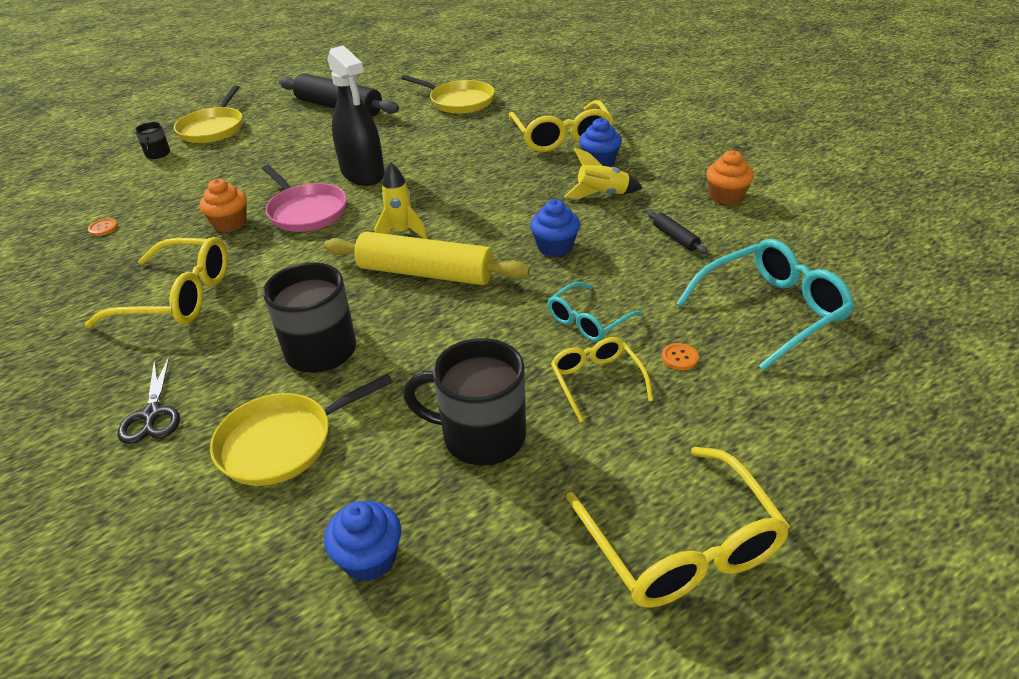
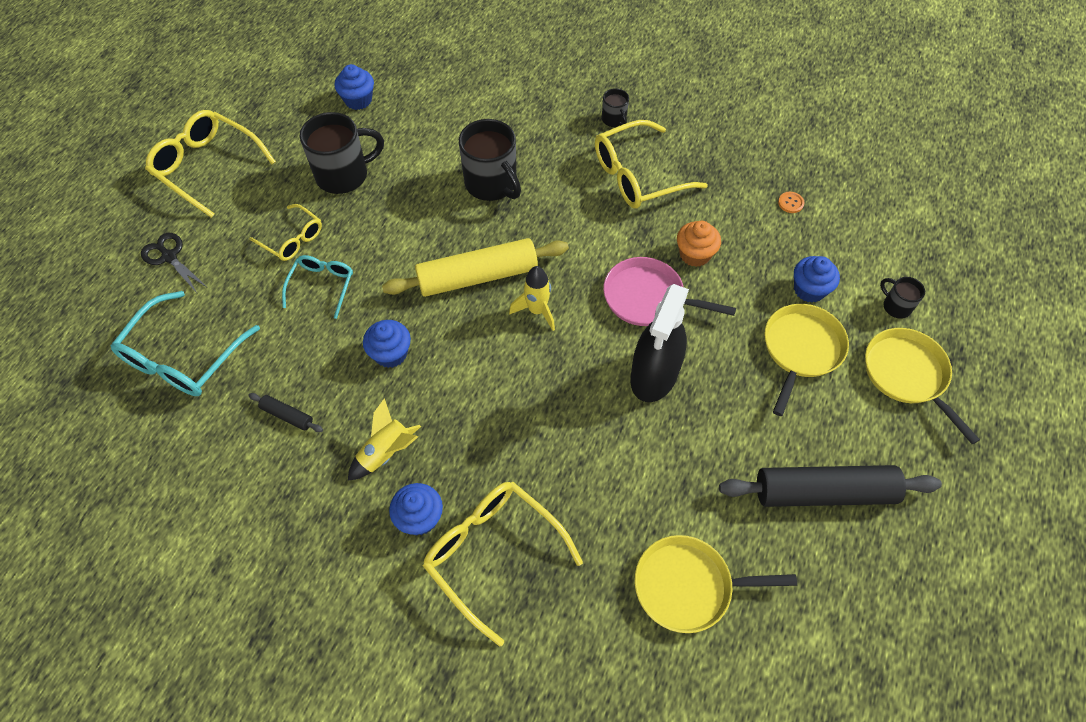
camera: 145 degrees right, 20 degrees up
(111, 362) = (614, 120): none -> black mug
(152, 414) = (545, 107): black scissors -> black scissors (169, 257)
(191, 178) = (809, 289): none -> blue cupcake
(282, 442) = (454, 125): yellow pan -> yellow pan (801, 349)
(363, 173) = (654, 374): black spray bottle -> black spray bottle turned 90 degrees counterclockwise
(679, 357) = (243, 282): orange button -> none
(726, 197) = (255, 510): orange cupcake -> none

